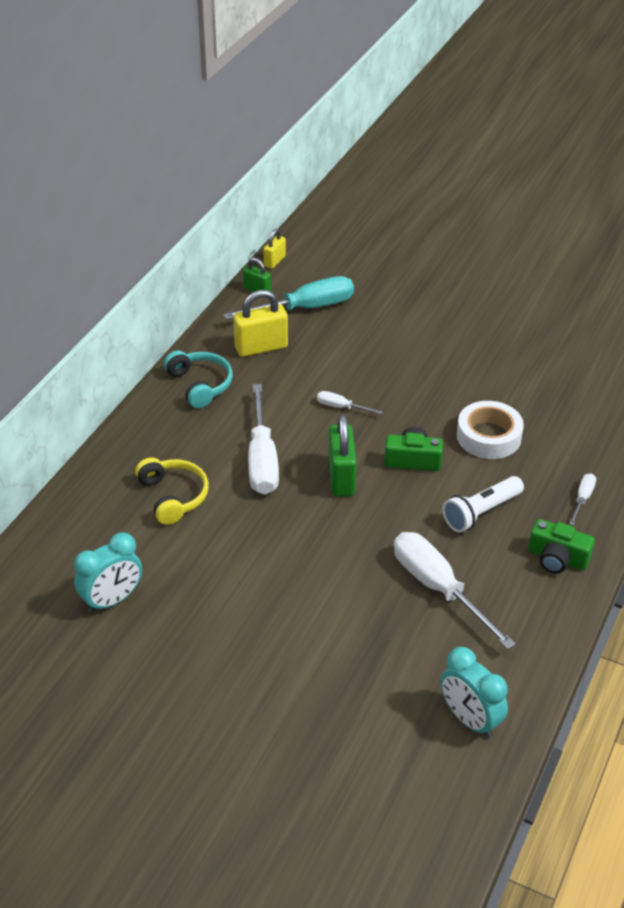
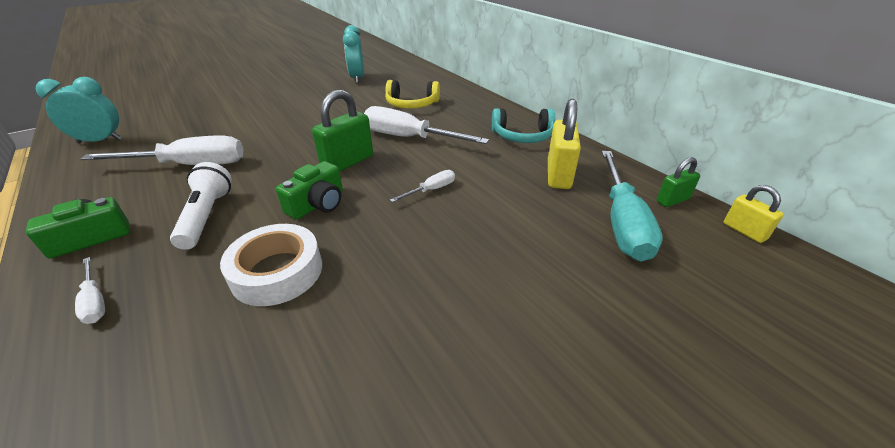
camera: 120 degrees right, 5 degrees down
(341, 477) = (347, 162): green padlock -> green padlock turned 75 degrees counterclockwise

